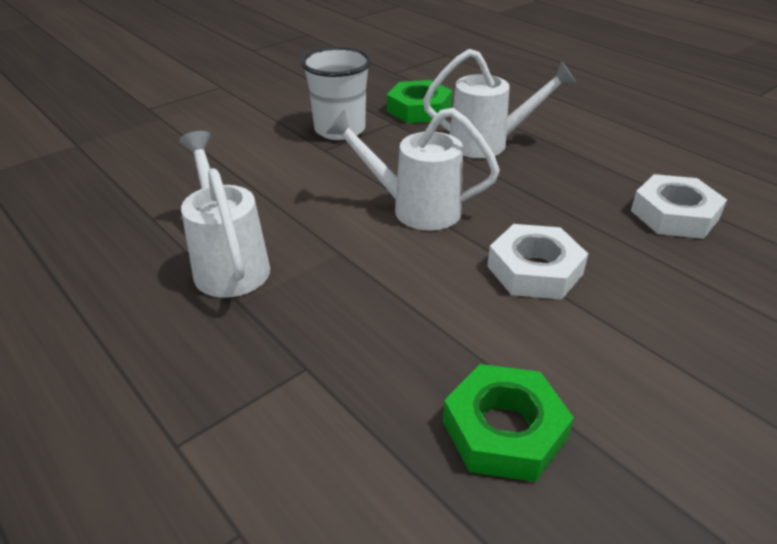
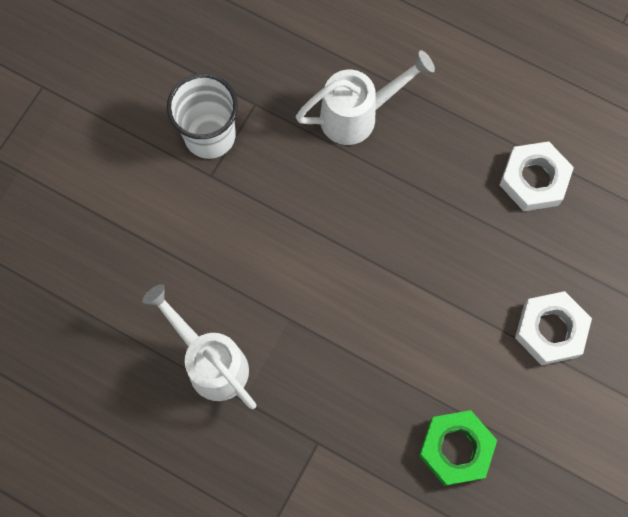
camera: 20 degrees left, 35 degrees up
(414, 209) = (326, 242): white watering can -> none
(419, 109) = (271, 69): green nut -> none
(534, 270) = (440, 289): white nut -> white nut (550, 330)

